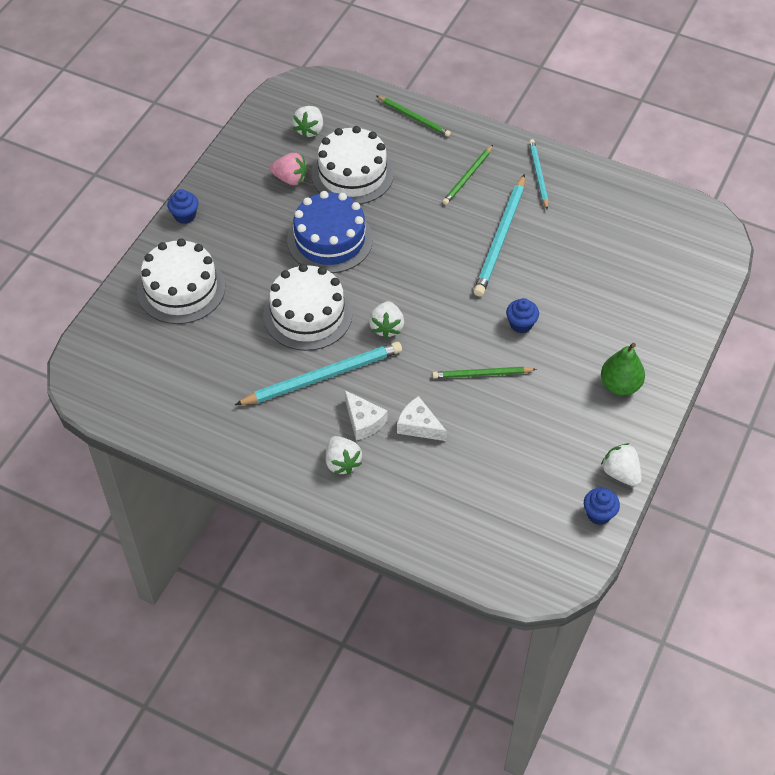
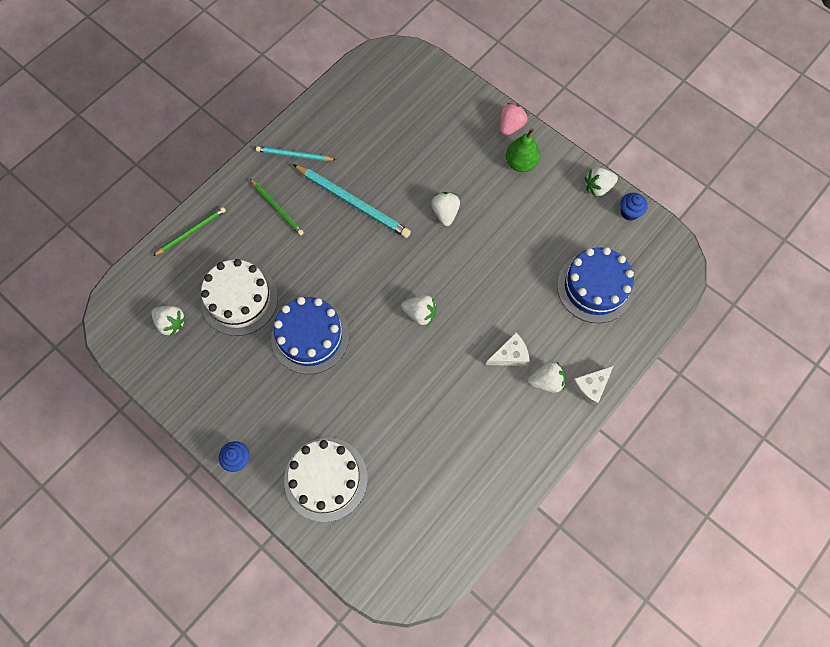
camera: 75 degrees left, 15 degrees up
(290, 179) = (226, 354): pink strawberry -> pink strawberry (510, 126)
(307, 314) = (388, 374): white cake -> none
(323, 376) = (457, 376): turquoise pencil -> none
(418, 426) = (524, 314): white cheese -> white cheese (590, 387)
(479, 492) = (595, 287): none -> blue cake
(481, 374) = (486, 255): green pencil -> none
(521, 324) = (445, 213): blue cupcake -> white strawberry

